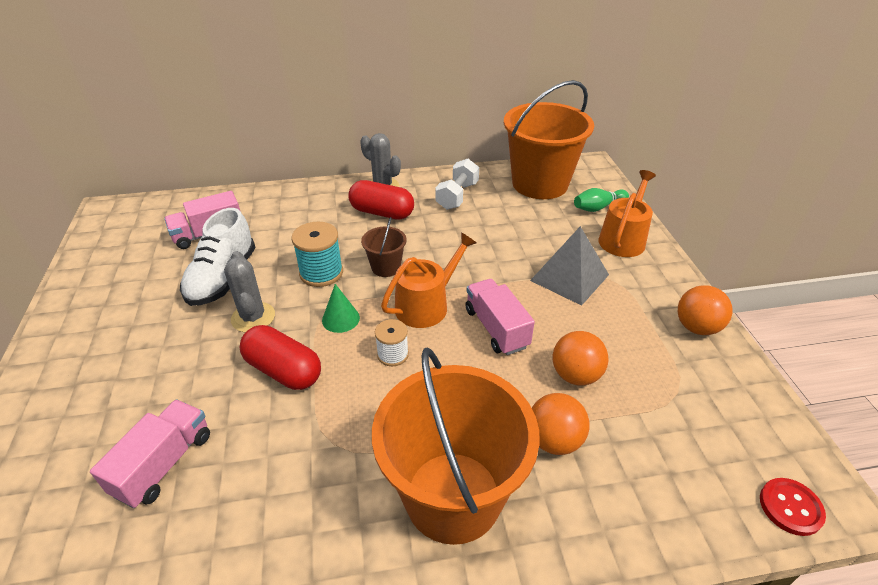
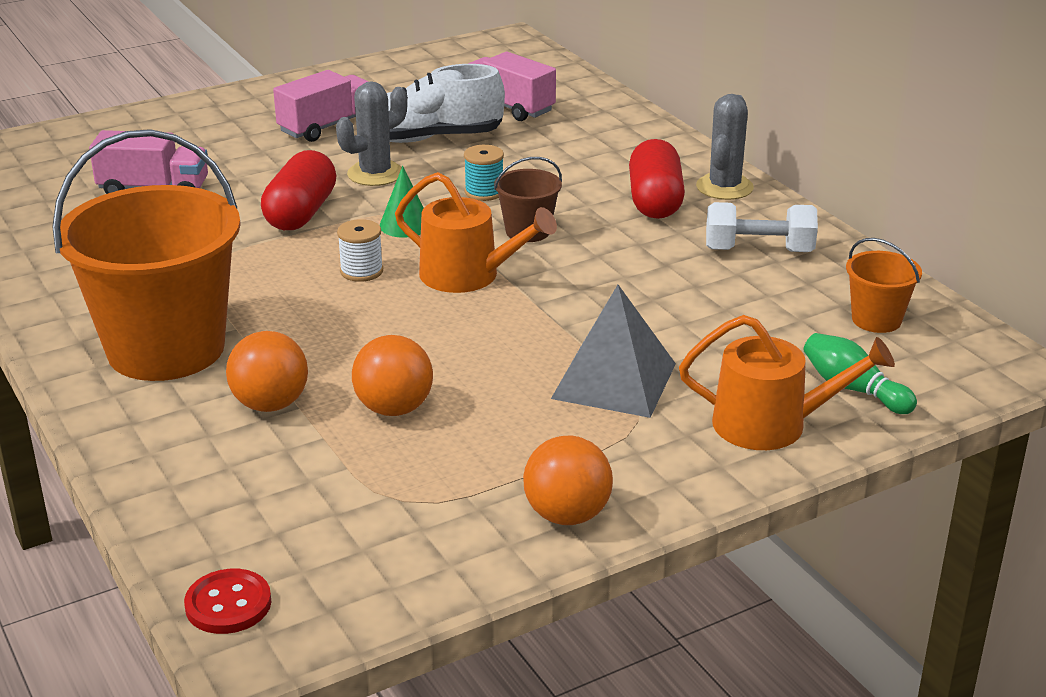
camera: 70 degrees right, 10 degrees down
(321, 273) = (484, 192): turquoise spool -> turquoise spool, size x0.63
(496, 328) = (453, 334): pink truck -> pink truck (327, 126)
(540, 184) = (876, 320): orange bucket -> orange bucket, size x0.44

